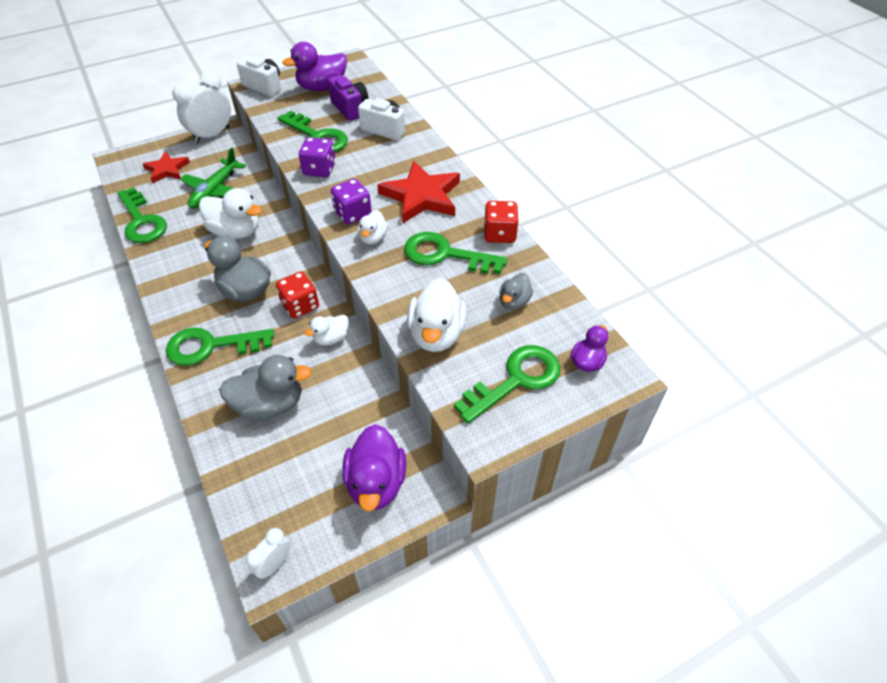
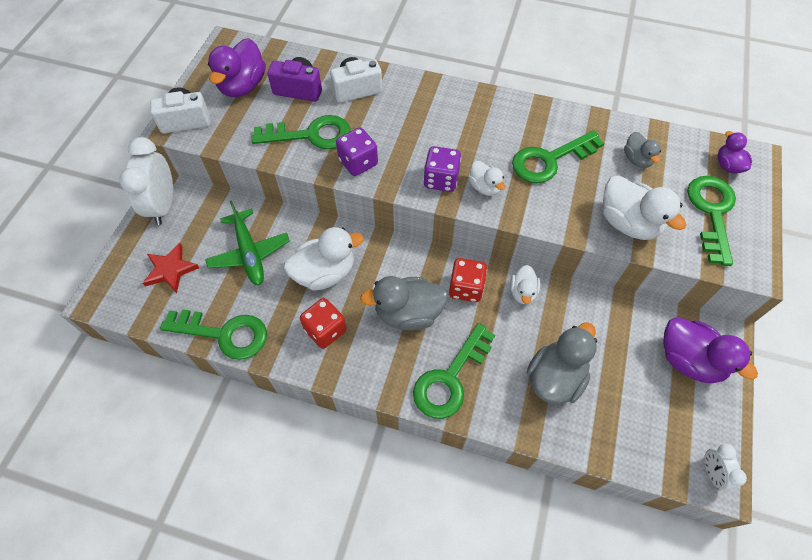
camera: 45 degrees left, 10 degrees up
(421, 196) = (468, 127): red star -> none
(499, 234) = (560, 116): red dice -> red dice (325, 330)

